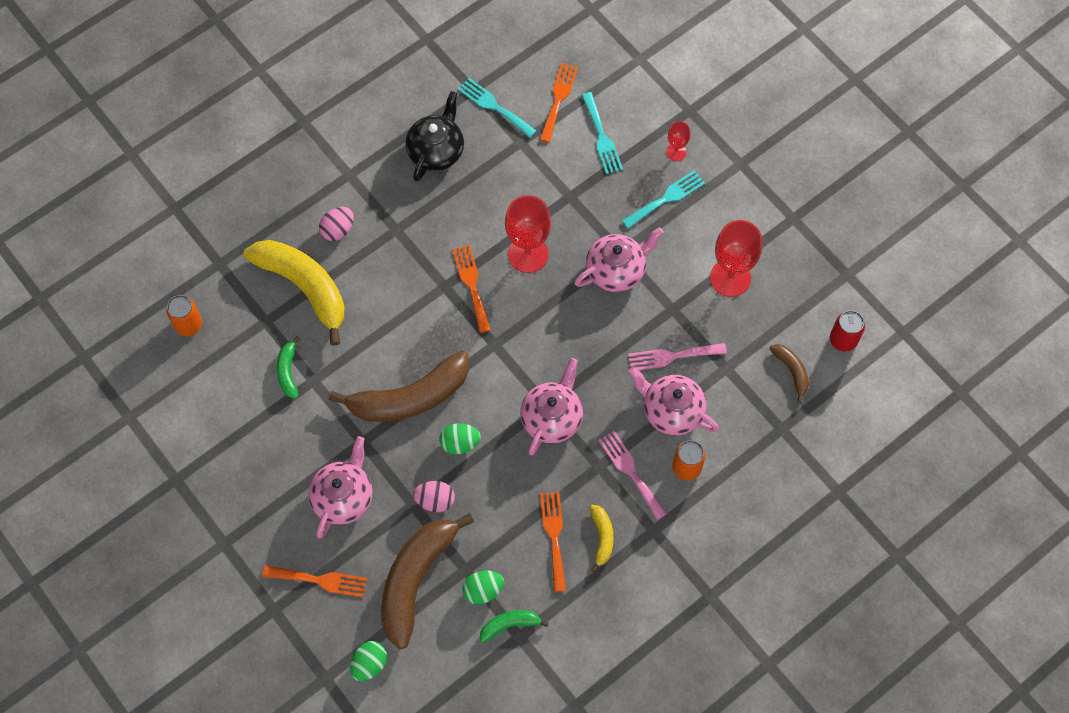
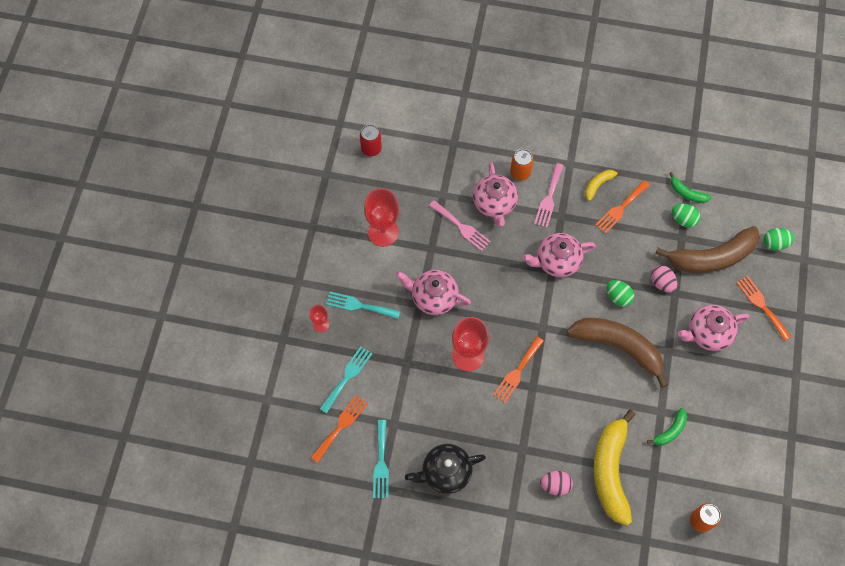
camera: 130 degrees left, 0 degrees up
(558, 99) = (341, 426): orange fork -> orange fork turned 150 degrees clockwise
(791, 371) = (414, 161): brown banana -> none

